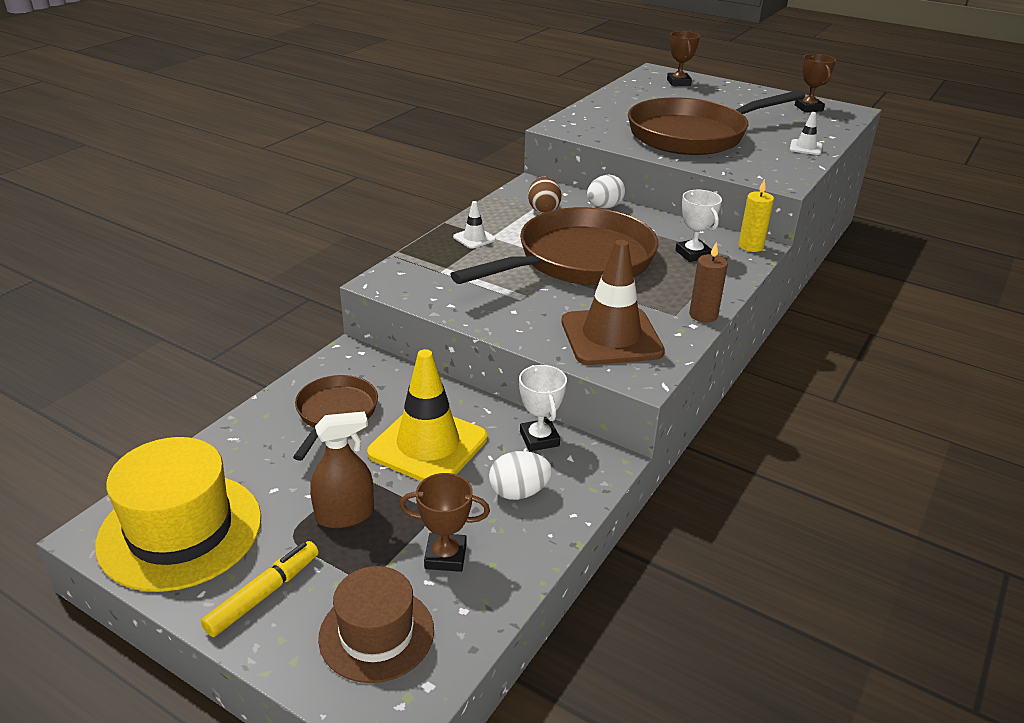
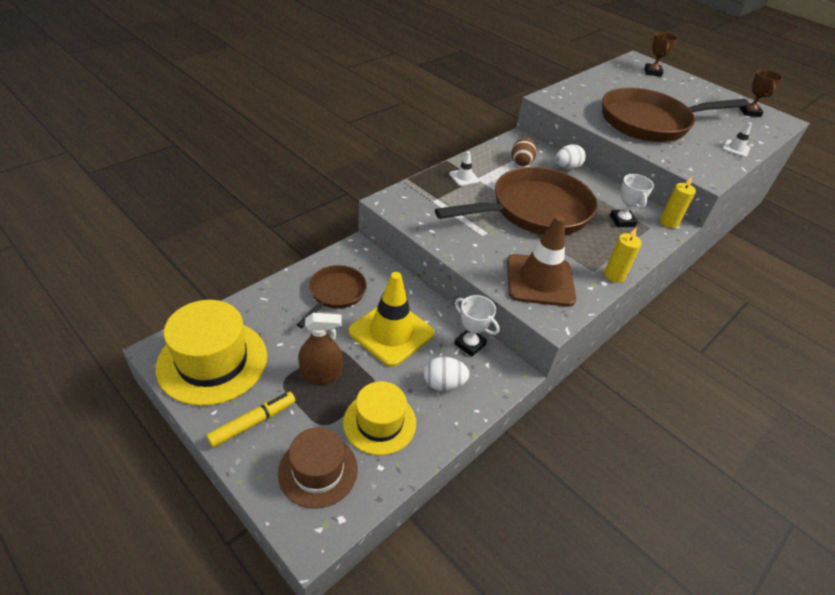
camera: 10 degrees right, 10 degrees up
(445, 556) = (379, 422): brown trophy -> yellow hat
(539, 439) = (470, 344): white trophy -> white trophy turned 45 degrees counterclockwise
(703, 315) = (614, 275): brown candle -> yellow candle

